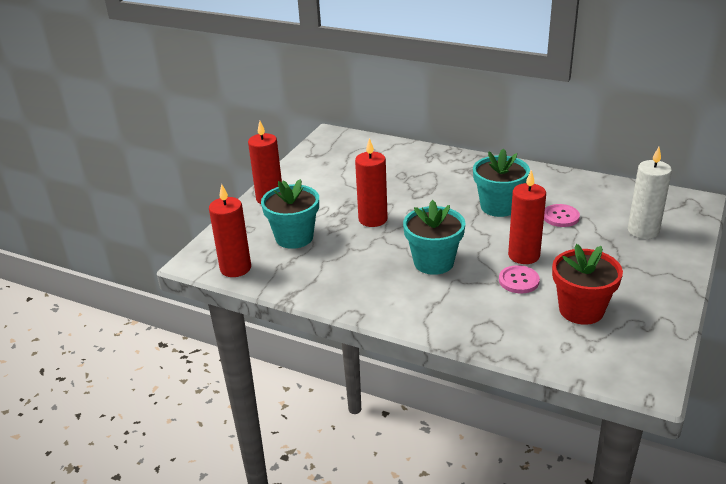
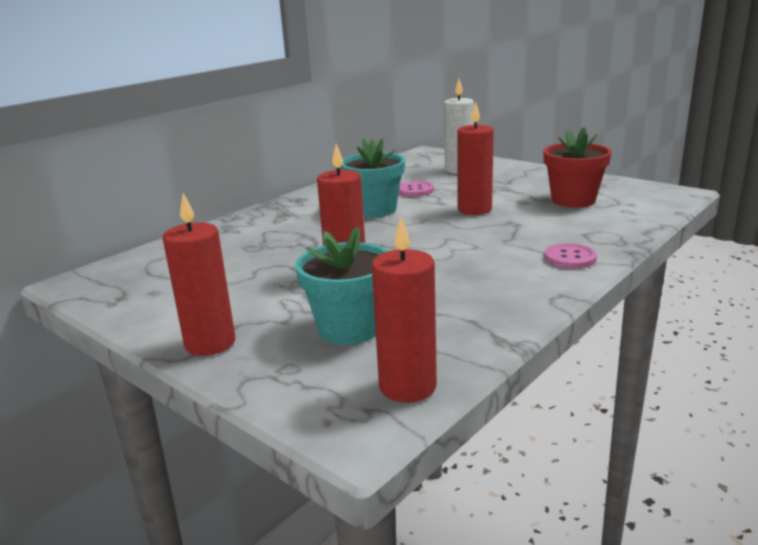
camera: 75 degrees left, 10 degrees down
(433, 262) = (466, 247): turquoise flower pot -> none
(518, 281) = (518, 216): pink button -> pink button (570, 258)

